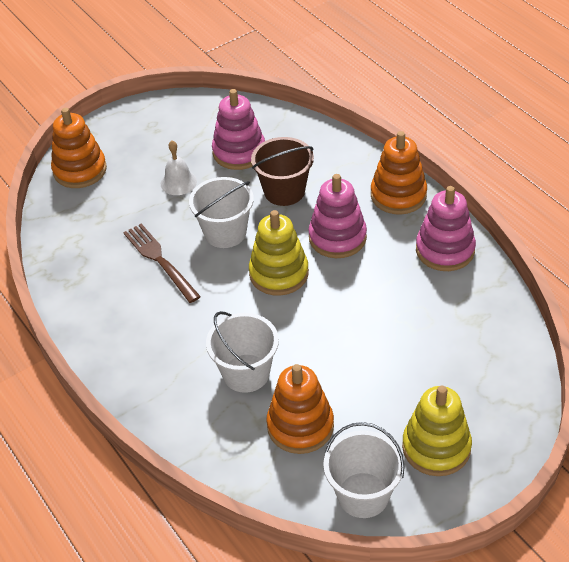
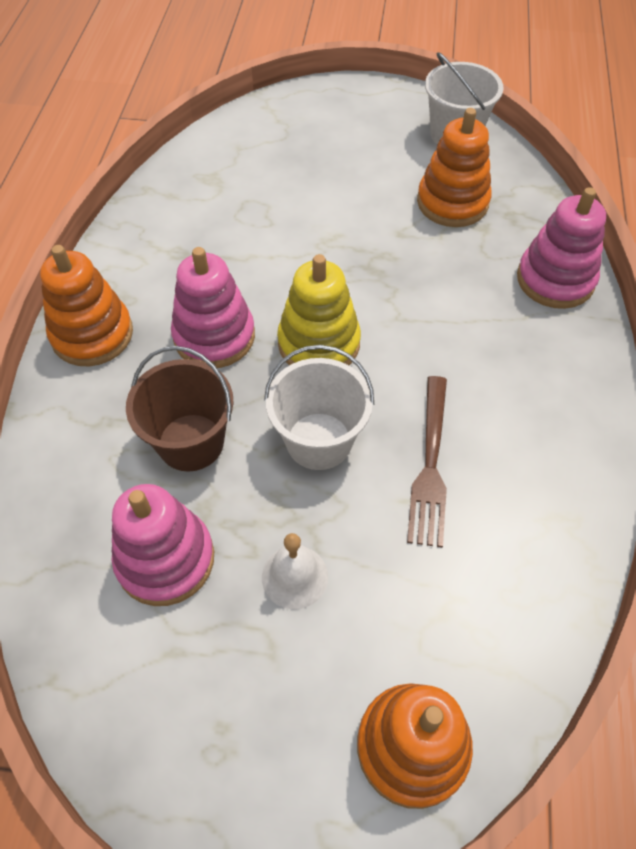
camera: 140 degrees left, 10 degrees up
(246, 373) = (455, 272): white bucket -> none
(436, 447) = (366, 126): yellow stacking toy -> none
(445, 250) = (142, 247): pink stacking toy -> pink stacking toy (555, 280)

